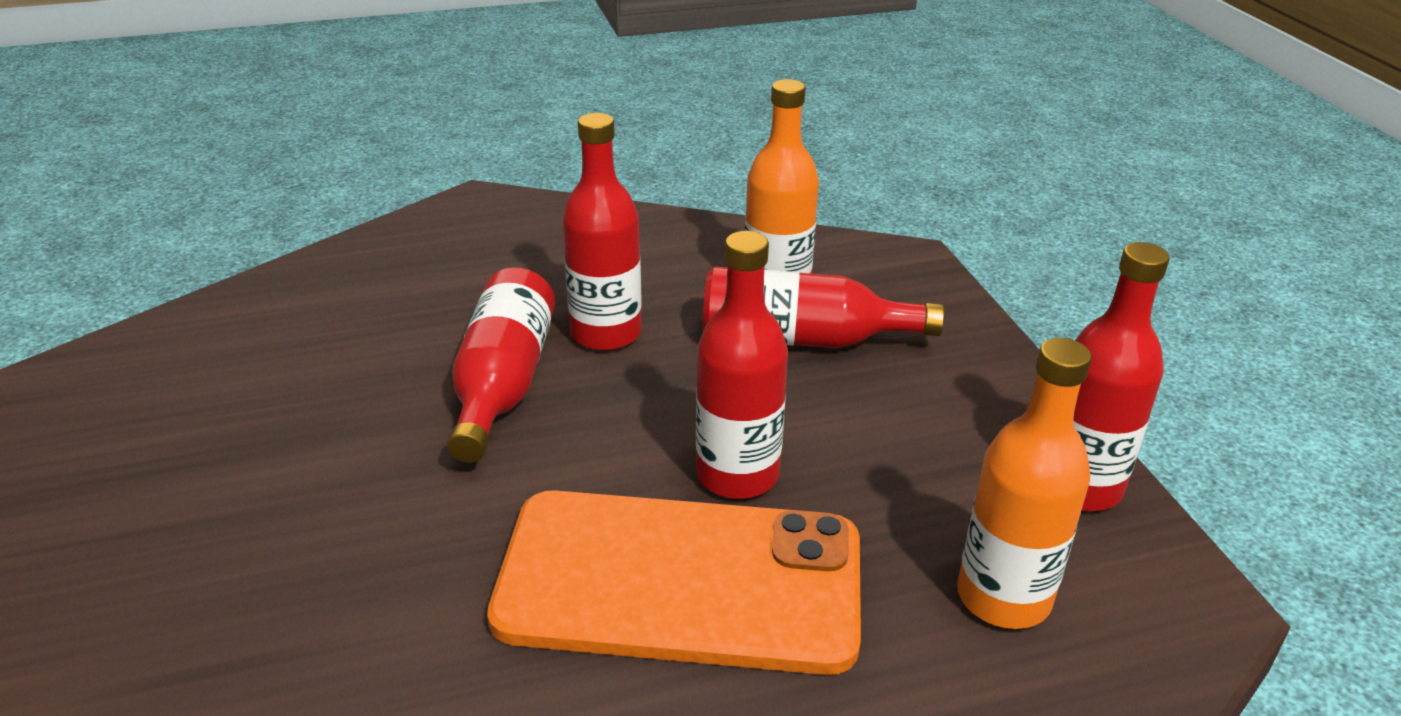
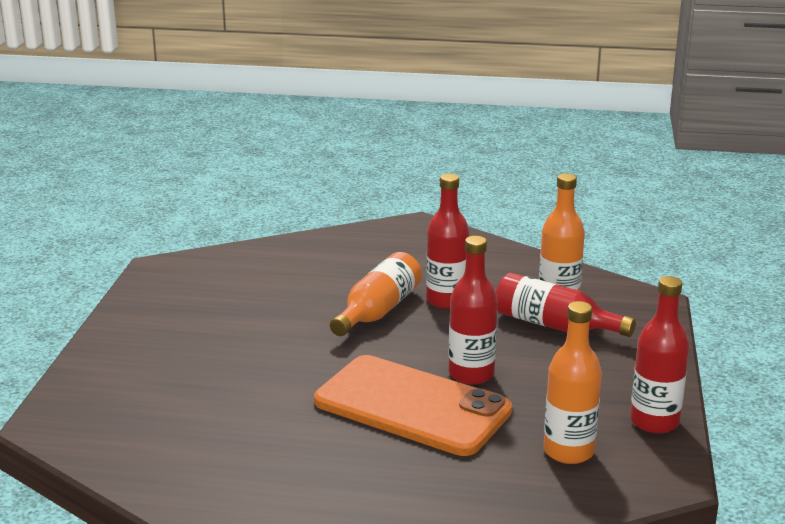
camera: 25 degrees right, 10 degrees down
(503, 384) = (378, 311): red bottle -> orange bottle

